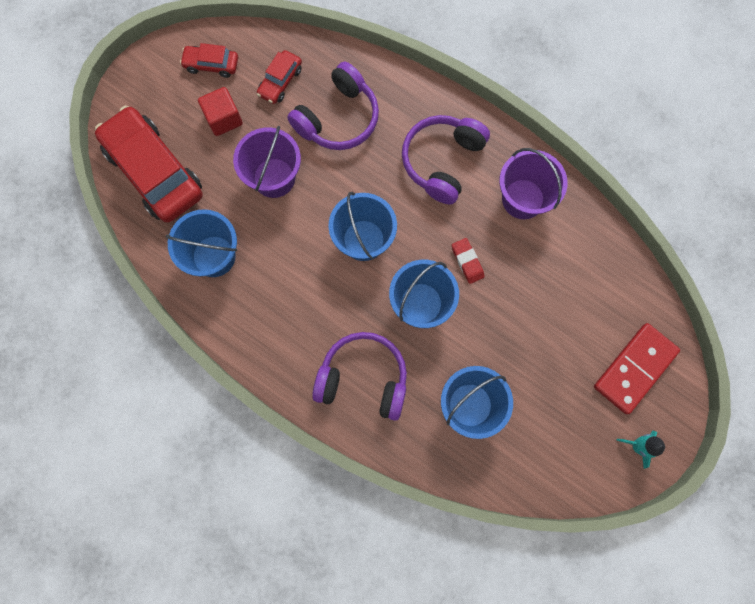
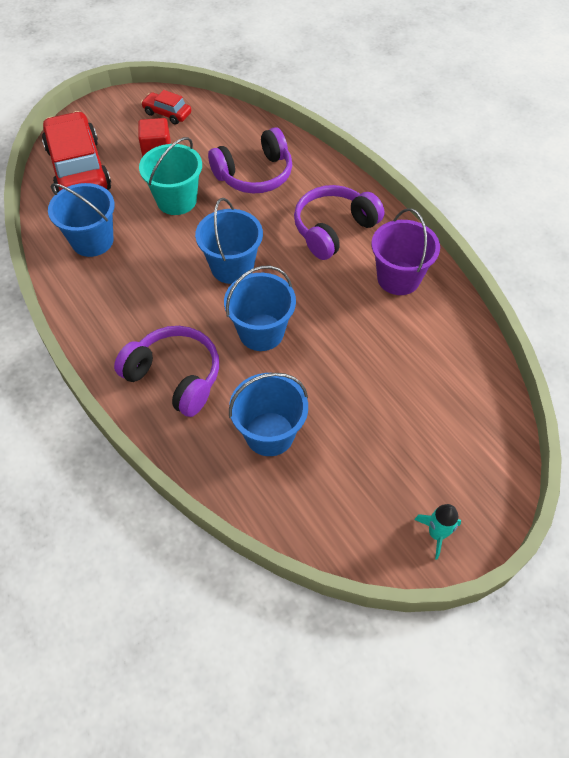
camera: 20 degrees right, 20 degrees down
(274, 178) = (176, 200): purple bucket -> turquoise bucket
(280, 81) = (218, 138): red car -> none
(467, 262) = (322, 312): red eraser -> none
(635, 369) = (460, 457): red domino -> none

